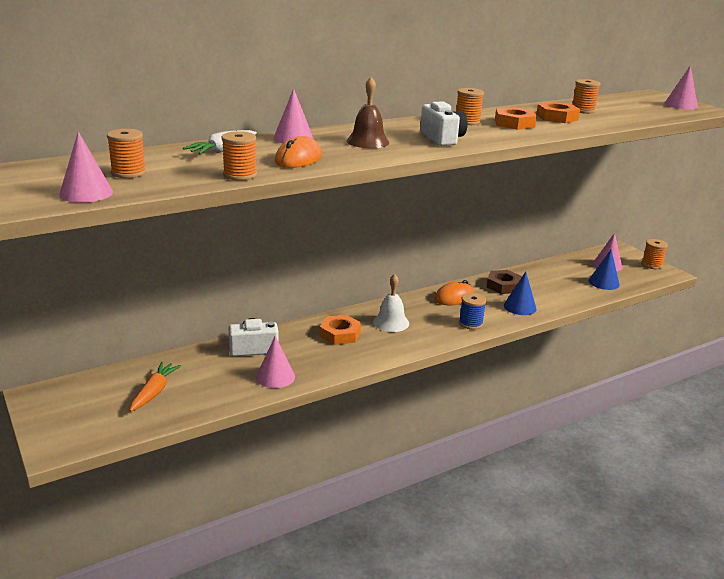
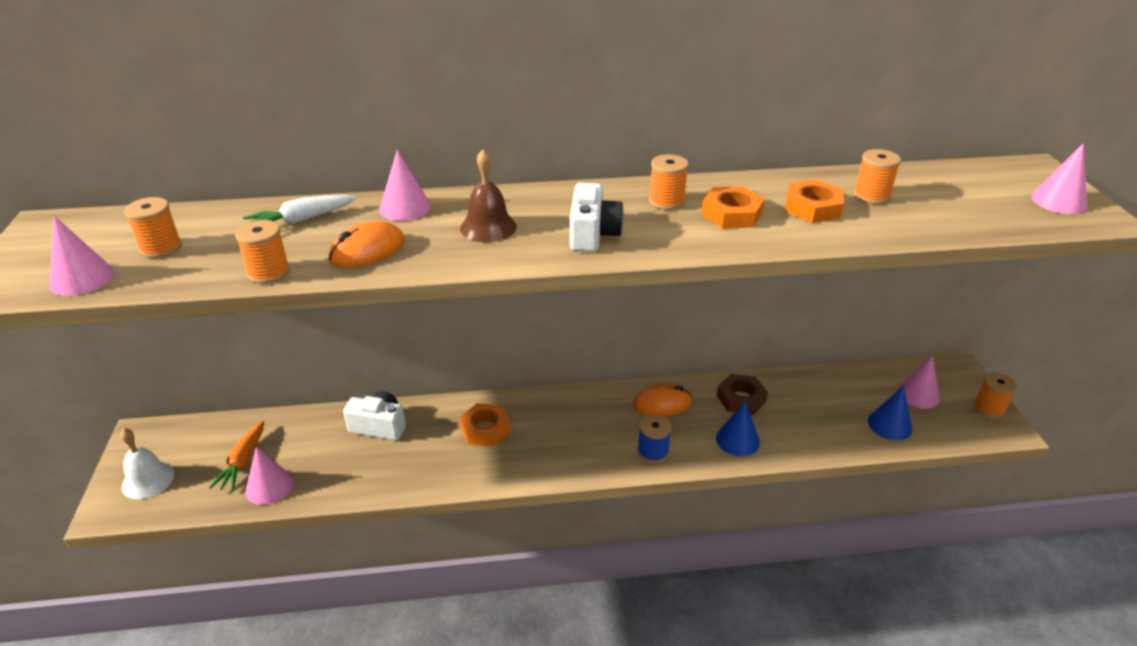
camera: 25 degrees right, 10 degrees up
(154, 392) = (243, 462): orange carrot -> orange carrot turned 150 degrees clockwise
(275, 377) = (372, 475): pink cone -> pink cone (269, 486)
(391, 322) = (556, 425): white bell -> white bell (148, 480)

